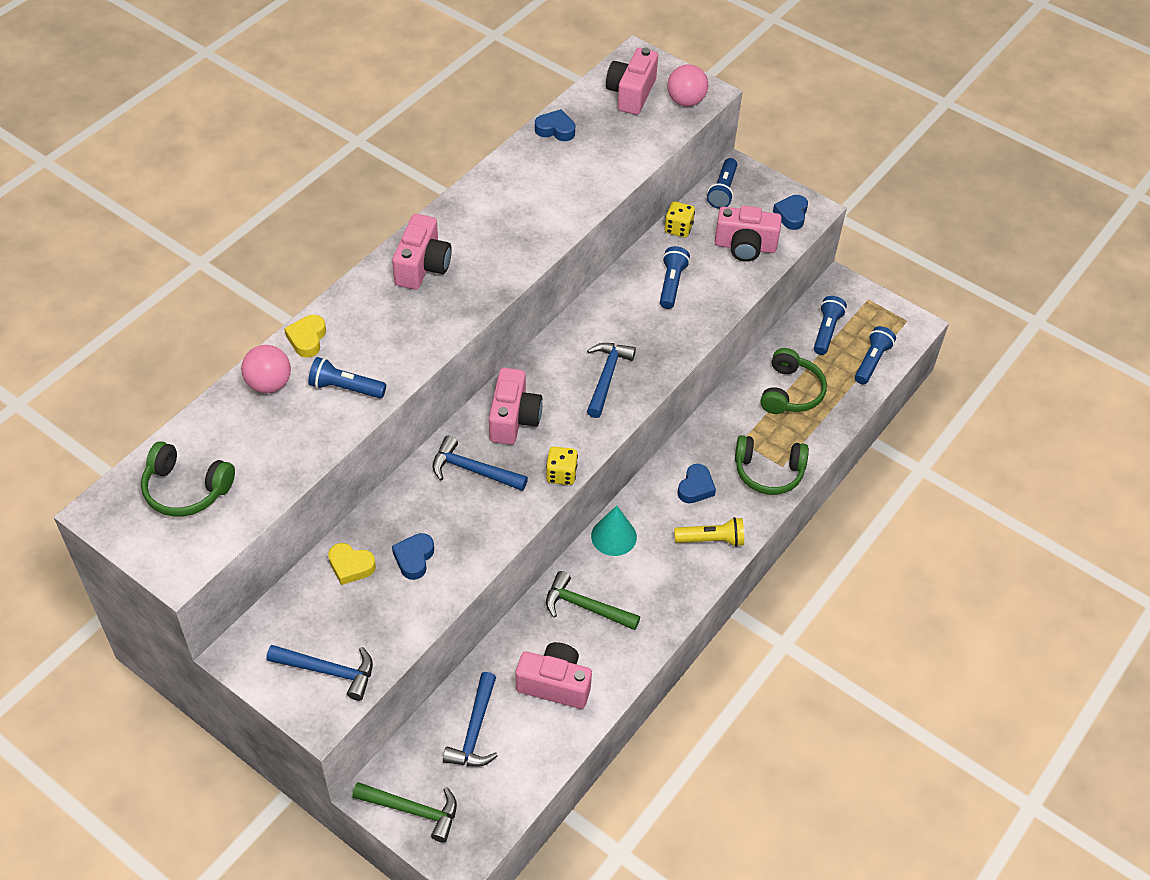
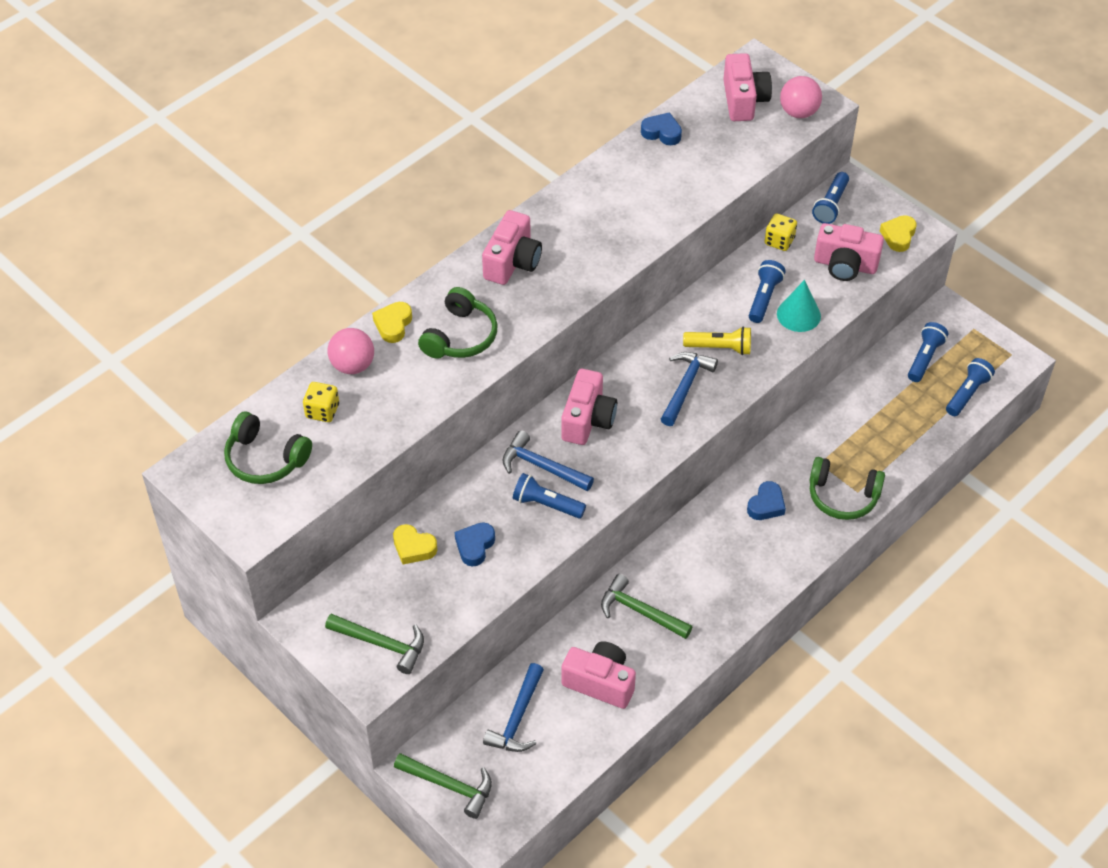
camera: 10 degrees right, 0 degrees up
(328, 671) = (382, 644): blue hammer -> green hammer
(345, 388) = (424, 376): blue flashlight -> blue flashlight (546, 504)
(561, 474) = (627, 478): yellow dice -> yellow dice (322, 411)
(613, 536) = (677, 545): turquoise cone -> turquoise cone (798, 315)
(631, 94) = (744, 100): pink camera -> pink camera turned 150 degrees clockwise
(711, 539) = (775, 558): yellow flashlight -> yellow flashlight (720, 347)
(790, 392) = (877, 417): green headphones -> green headphones (460, 336)
(791, 215) = (898, 236): blue heart -> yellow heart

